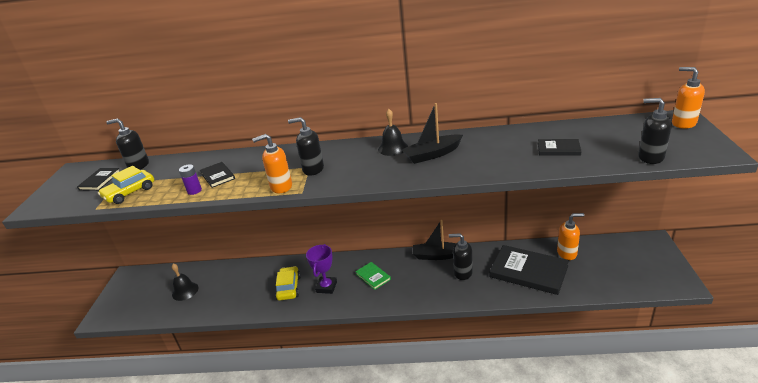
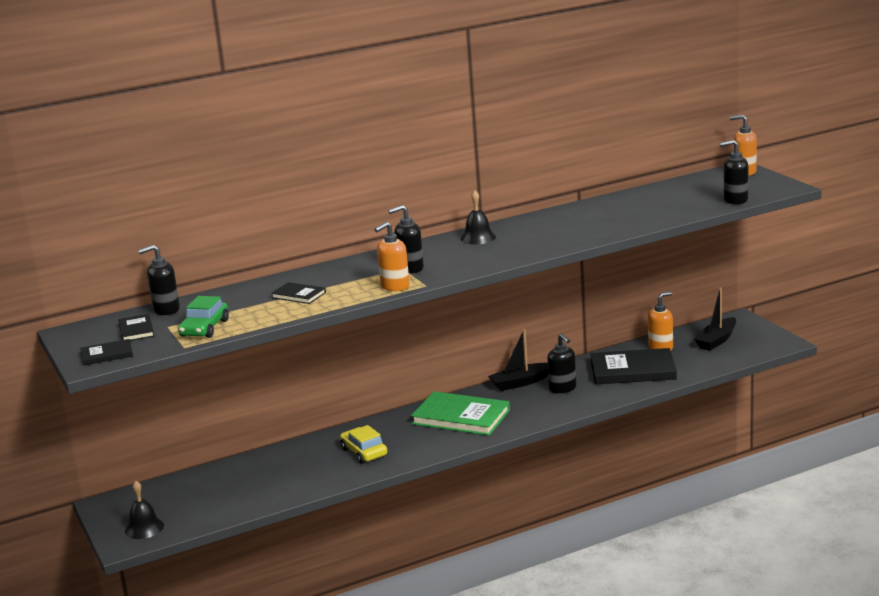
camera: 30 degrees left, 10 degrees down
(130, 192) = (204, 328): yellow car -> green car
(185, 291) = (220, 492): black bell -> black bell (144, 528)
(194, 191) = (291, 310): purple battery -> none
(326, 287) = (412, 439): purple trophy -> none
(373, 276) = (461, 417): green book -> green book, size x2.03
(432, 155) = (528, 234): black boat -> black boat (717, 340)
(462, 273) = (563, 388): black soap dispenser -> black soap dispenser turned 105 degrees counterclockwise
(558, 149) = (649, 209): black book -> black book (107, 354)

